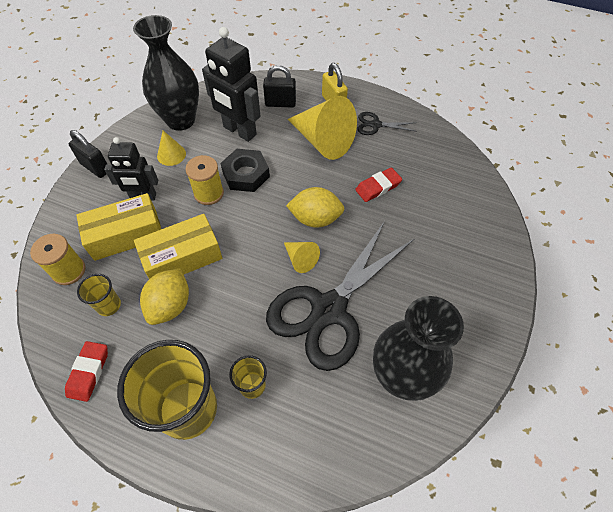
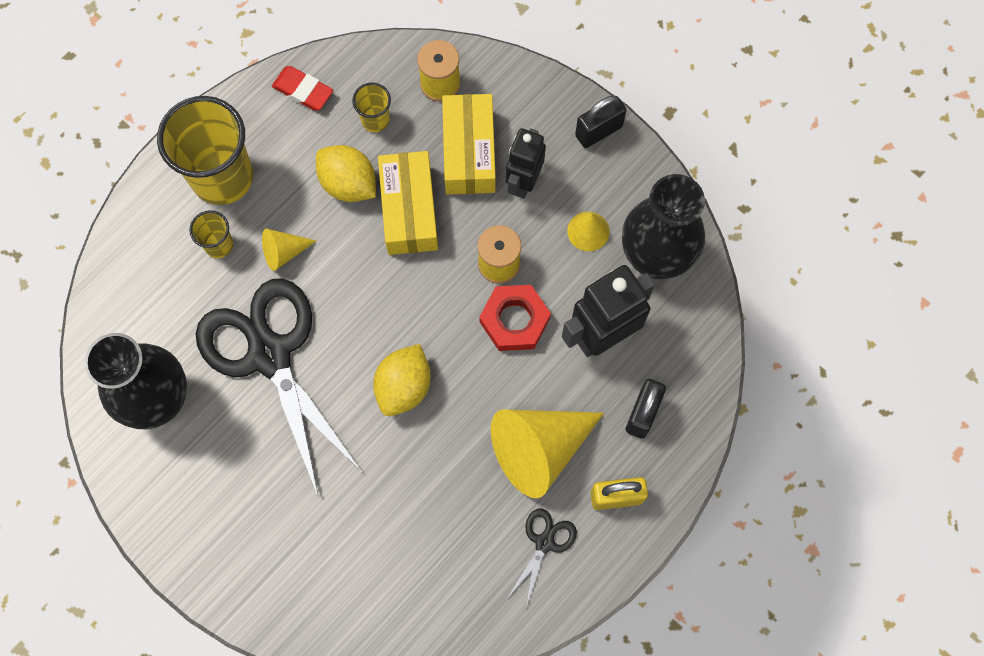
camera: 110 degrees right, 15 degrees up
(246, 174) = (514, 320): black nut -> red nut
(300, 259) = (350, 346): yellow cone -> yellow cone (284, 252)
(378, 187) = (424, 492): red eraser -> none

